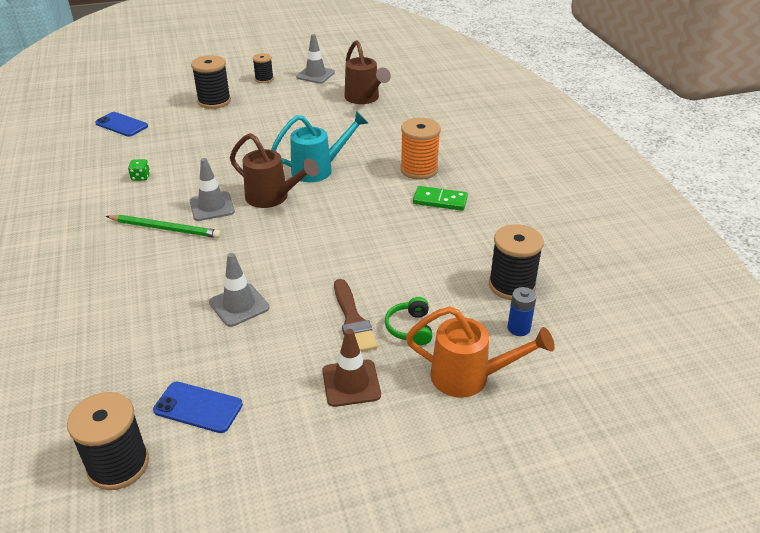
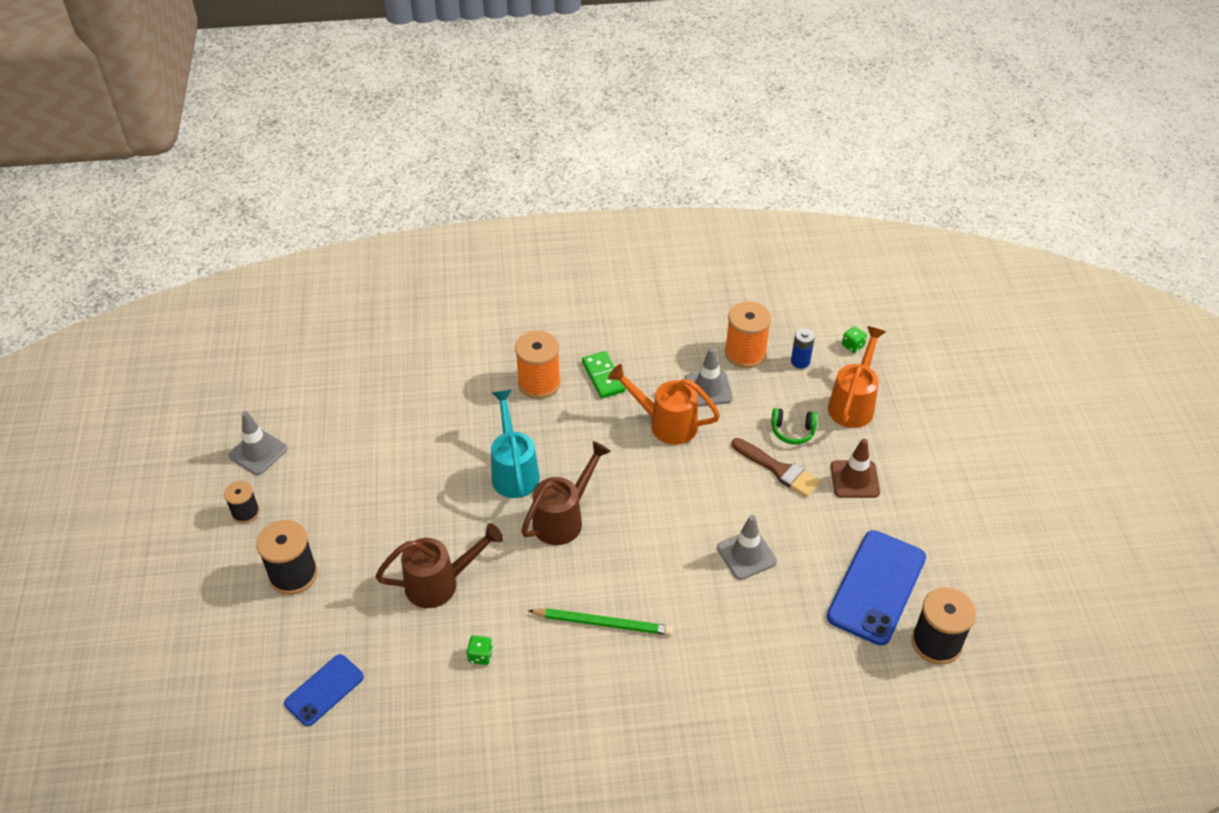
camera: 80 degrees left, 10 degrees up
(165, 228) = (603, 623): green pencil -> green pencil turned 75 degrees clockwise
(198, 407) = (876, 587): blue phone -> blue phone, size x1.72
(212, 206) = (567, 577): grey traffic cone -> grey traffic cone (708, 389)
(353, 320) = (778, 469): brown brush -> brown brush turned 45 degrees clockwise
(364, 99) = (353, 408): brown watering can -> brown watering can (441, 583)
(394, 241) = (665, 423): none -> orange watering can
(440, 200) = (603, 376): green domino -> green domino turned 45 degrees counterclockwise
(511, 285) = (745, 353): black spool -> orange spool
(567, 373) = (852, 346): none -> green dice

